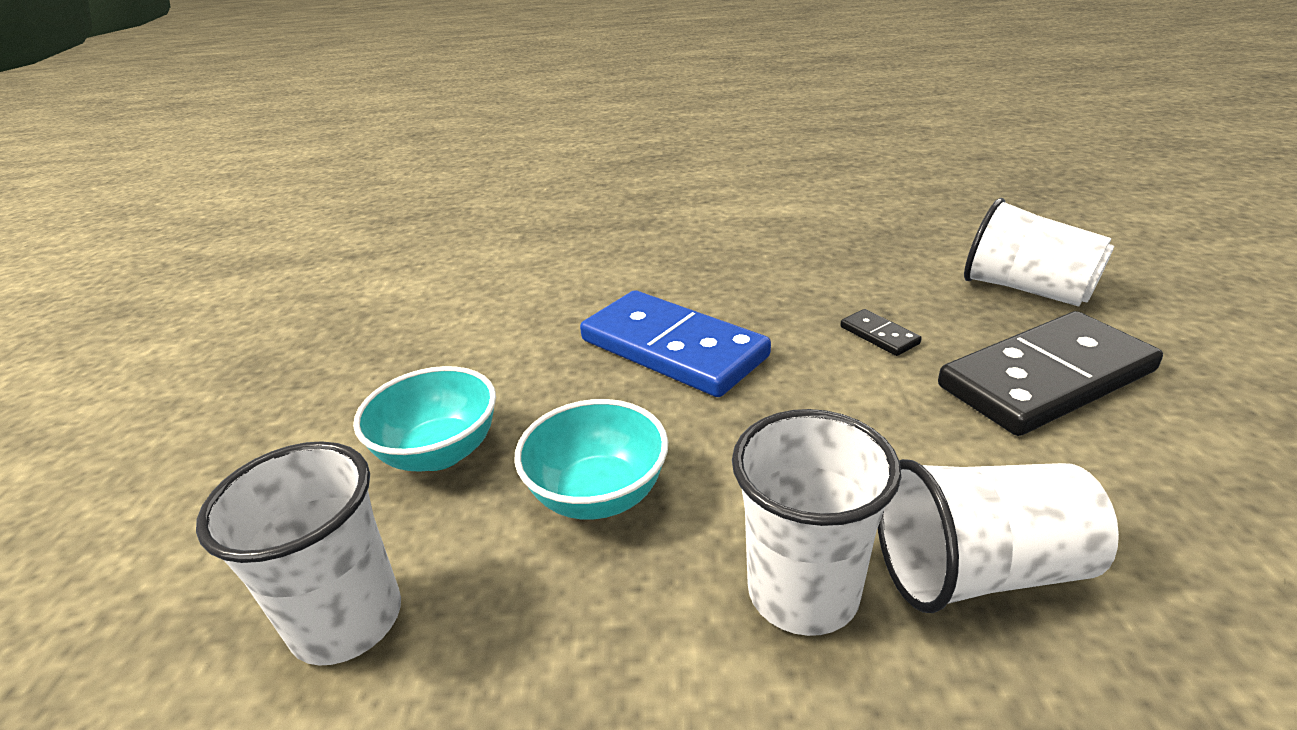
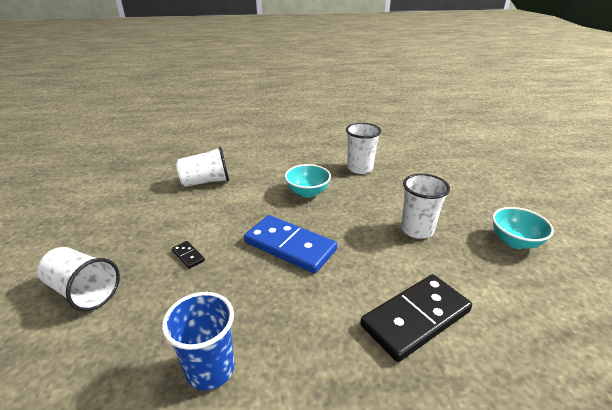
camera: 170 degrees right, 0 degrees up
(440, 452) = (367, 201): turquoise bowl -> turquoise bowl (515, 241)
(777, 232) = (210, 369): none -> blue cup
(803, 592) = (251, 176): white cup -> white cup (417, 229)
(1045, 378) = (134, 234): black domino -> black domino (416, 318)

